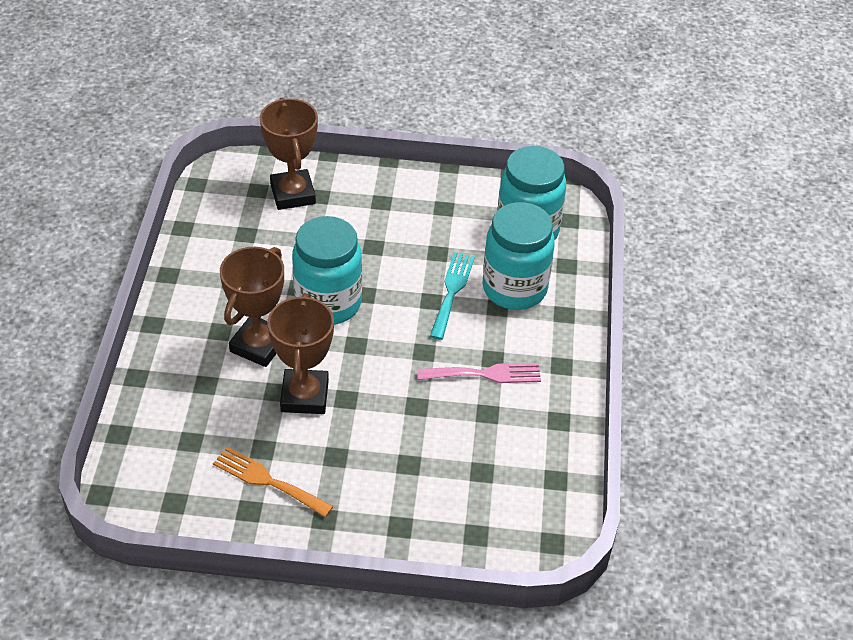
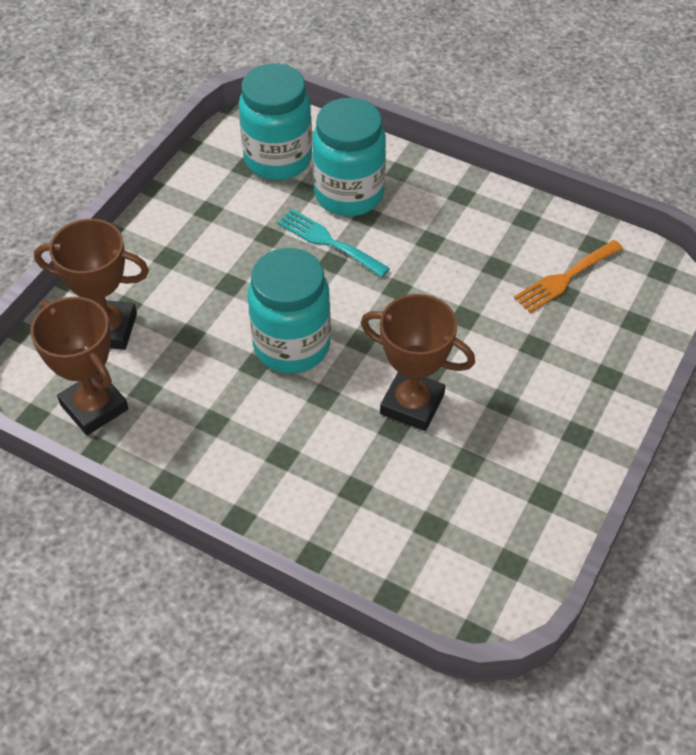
camera: 65 degrees left, 5 degrees up
(258, 345) = (322, 425): brown trophy -> brown trophy (94, 407)
(267, 481) = (512, 469): orange fork -> orange fork (565, 278)
(485, 374) = (448, 252): pink fork -> none

